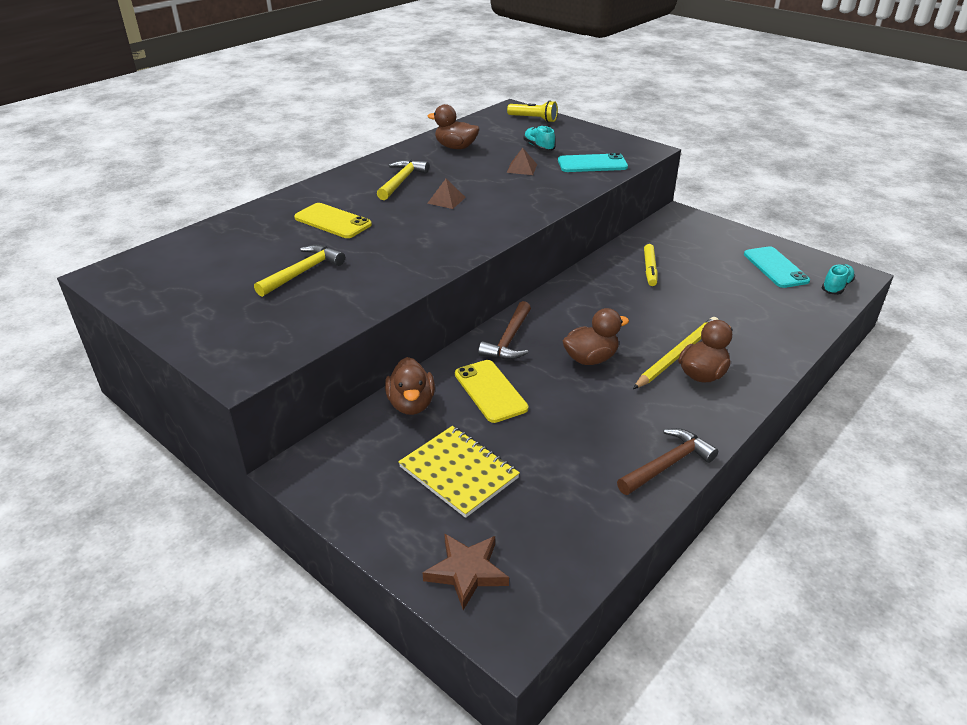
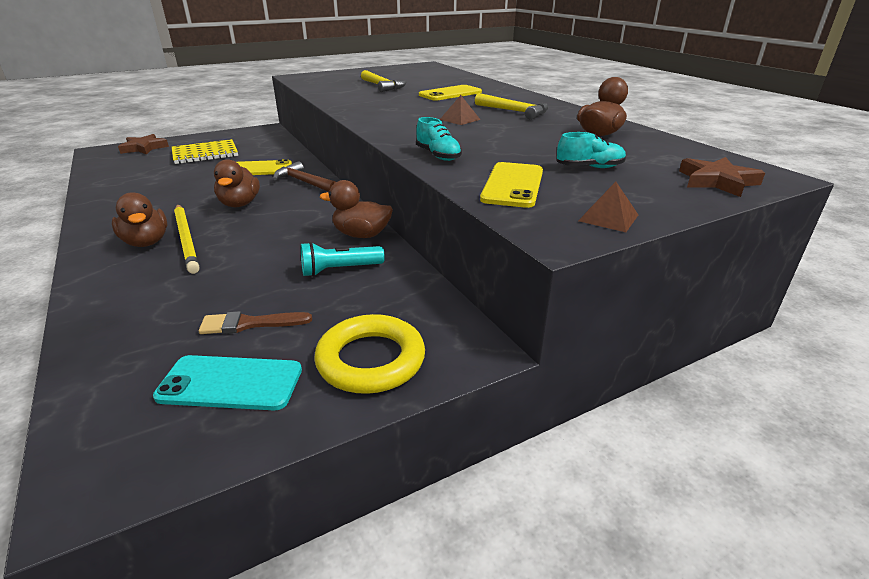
camera: 110 degrees right, 5 degrees down
(411, 404) = (278, 151): brown duck -> brown duck (361, 235)
(521, 168) = (520, 151): brown pyramid -> brown pyramid (608, 217)
(533, 119) = (717, 181): yellow flashlight -> brown star
(592, 164) = (513, 185): turquoise phone -> yellow phone
(649, 269) = (340, 270): yellow marker -> turquoise flashlight
(667, 464) = (101, 202): brown hammer -> none
(717, 237) = (371, 360): none -> yellow ring
(733, 280) = (249, 324): none -> brown brush
(836, 287) = (104, 429): turquoise shoe -> turquoise shoe (438, 155)

